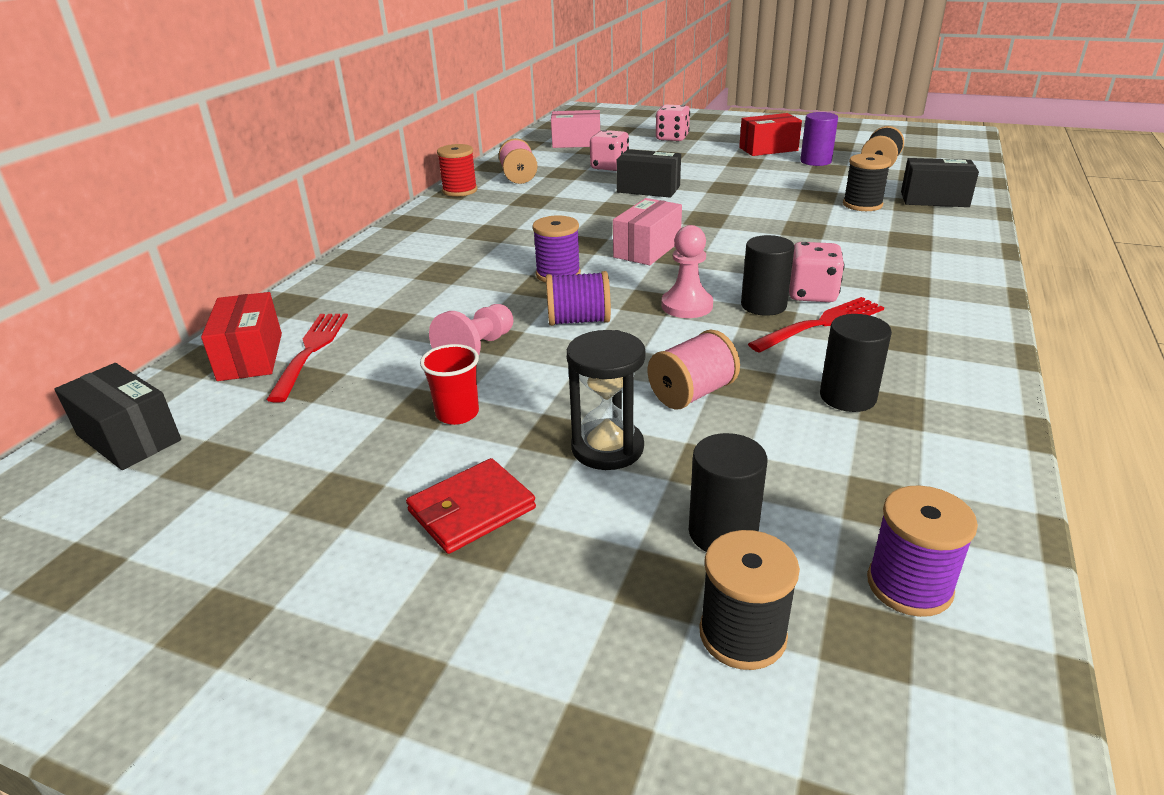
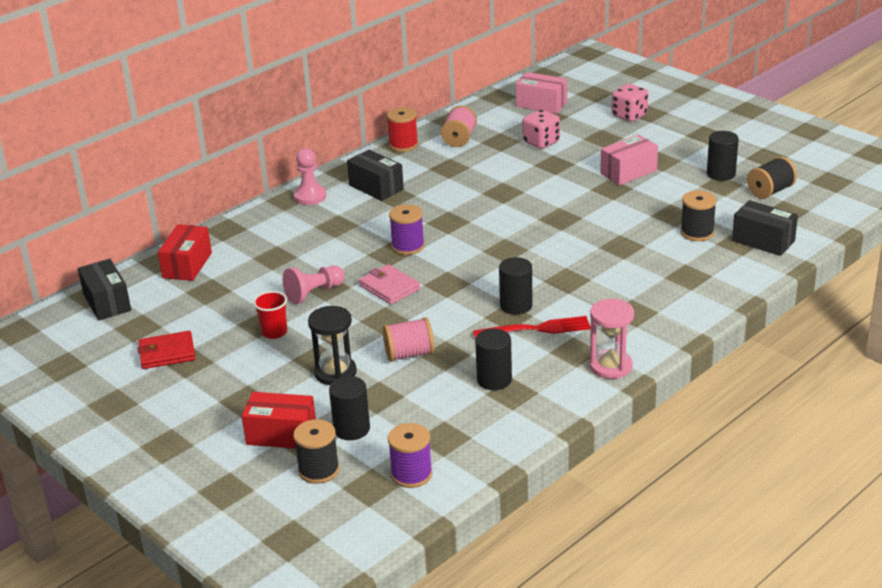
camera: 25 degrees right, 0 degrees up
(311, 352) = (221, 270): red fork -> none
(472, 510) = (246, 385): red wallet -> red wallet (167, 353)
(579, 320) = (389, 287): purple spool -> pink wallet
(647, 249) = (487, 238): pink box -> pink box (628, 172)
(648, 189) = (547, 176): black box -> black box (376, 187)
(687, 306) = (466, 293): pink pawn -> pink pawn (310, 196)
(768, 149) = (698, 149): red box -> red box (281, 435)
(812, 294) = (558, 305): pink dice -> none
(815, 161) = (721, 174): purple cylinder -> black cylinder
(966, 343) = (610, 366): none -> pink hourglass

